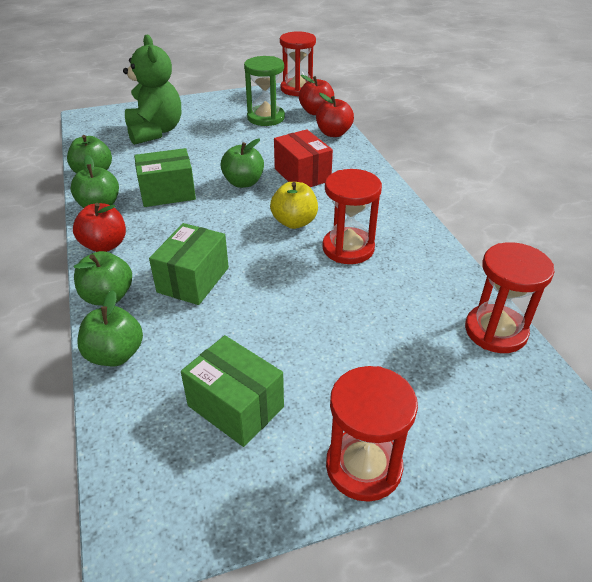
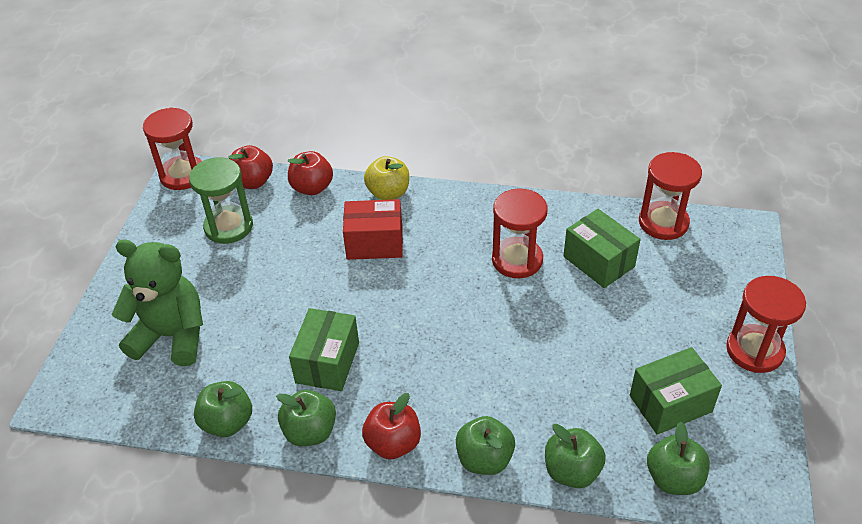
camera: 60 degrees left, 5 degrees up
(193, 280) = (497, 384): green box -> green box (598, 261)
(243, 182) = (355, 293): green apple -> green apple (673, 478)
(294, 222) = (453, 280): yellow apple -> yellow apple (388, 193)

